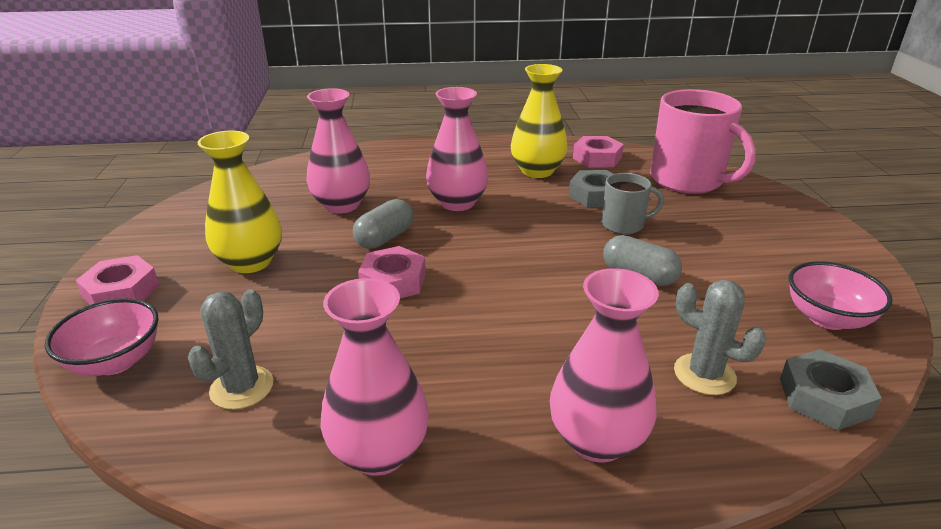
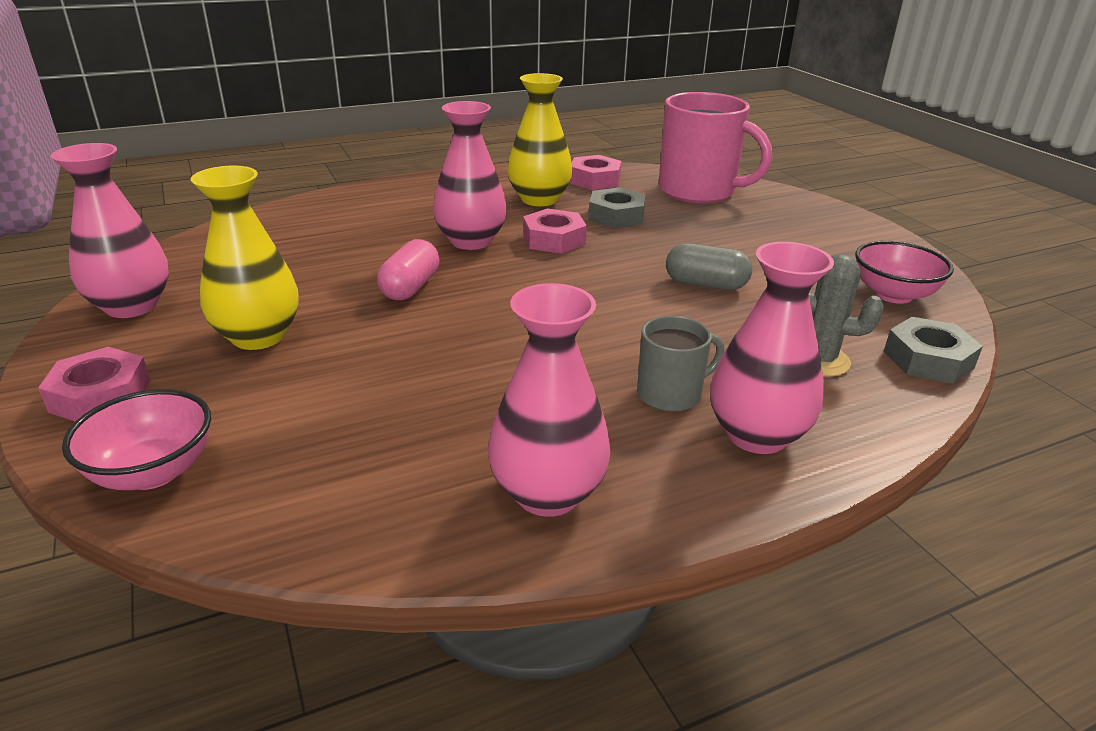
camera: 20 degrees left, 0 degrees up
(242, 387) = (343, 466): grey cactus -> none
(341, 205) = (333, 260): pink vase -> pink vase (131, 306)
(385, 238) = (410, 287): grey capsule -> pink capsule
(393, 281) = (450, 329): pink nut -> pink nut (554, 239)
(624, 225) = (662, 240): grey mug -> grey mug (670, 394)

